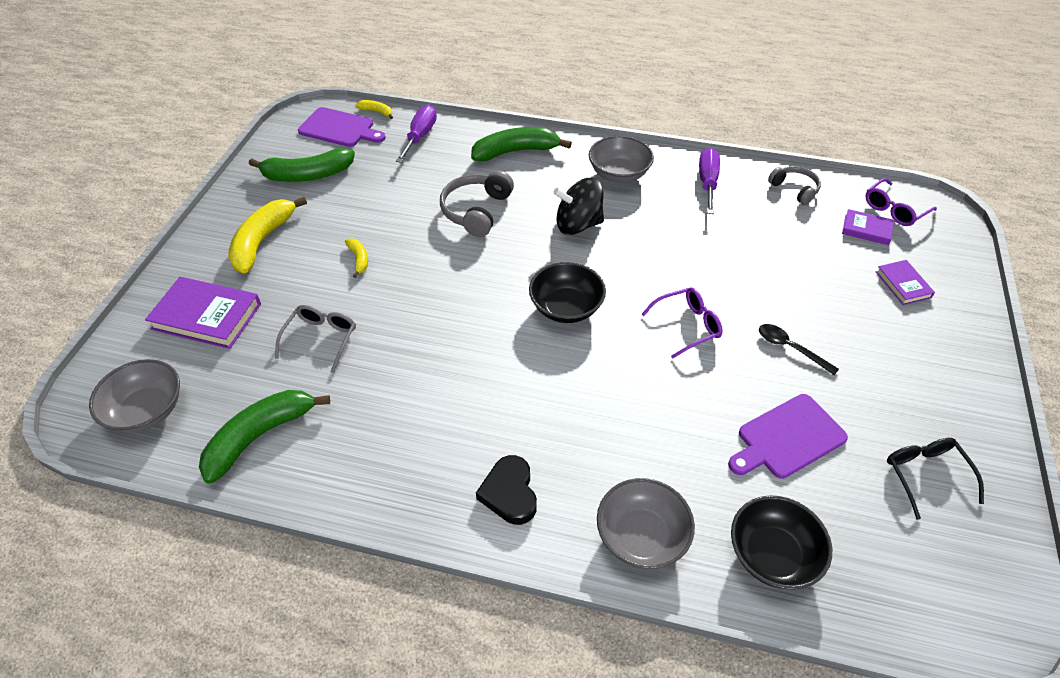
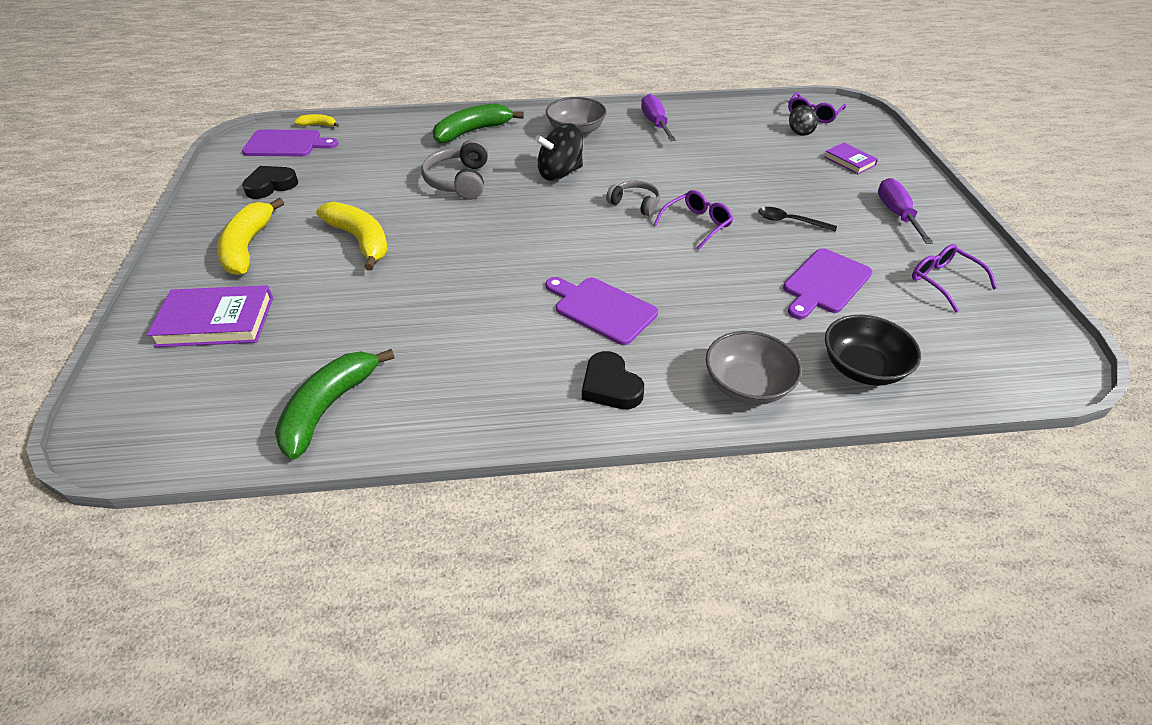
camera: 20 degrees left, 5 degrees down
(146, 410) = (184, 418): grey bowl -> none
(307, 175) = (271, 185): green banana -> black heart
(320, 339) = (354, 312): grey glasses -> none
(359, 259) = (361, 240): yellow banana -> yellow banana, size x2.12
(420, 136) = (373, 136): purple screwdriver -> purple screwdriver (896, 214)
(542, 402) = (602, 309): none -> purple cutting board
(566, 307) = (583, 234): black bowl -> none
(794, 189) = (729, 115): grey headphones -> grey headphones (635, 204)
(866, 229) = (800, 131): purple book -> black spinning top
(926, 475) = (944, 281): black glasses -> purple glasses

